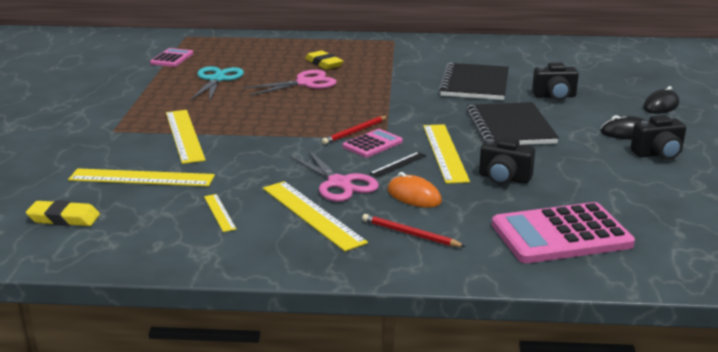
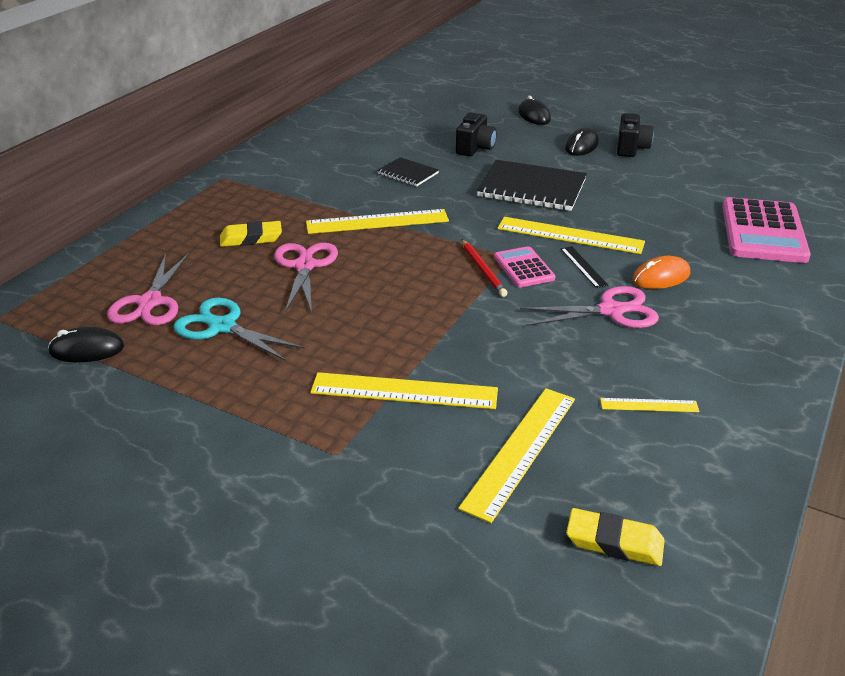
camera: 65 degrees left, 10 degrees up
(64, 218) = (614, 542): yellow eraser -> yellow eraser turned 75 degrees clockwise
(172, 58) = (87, 350): pink calculator -> black mouse
(228, 59) = (150, 302): none -> pink scissors
(312, 214) = (678, 344): yellow ruler -> yellow ruler (377, 222)
(410, 234) = (740, 300): red pencil -> none
(474, 84) = (408, 173): black notebook -> black notebook, size x0.53
(504, 178) = (644, 224): black camera -> none

